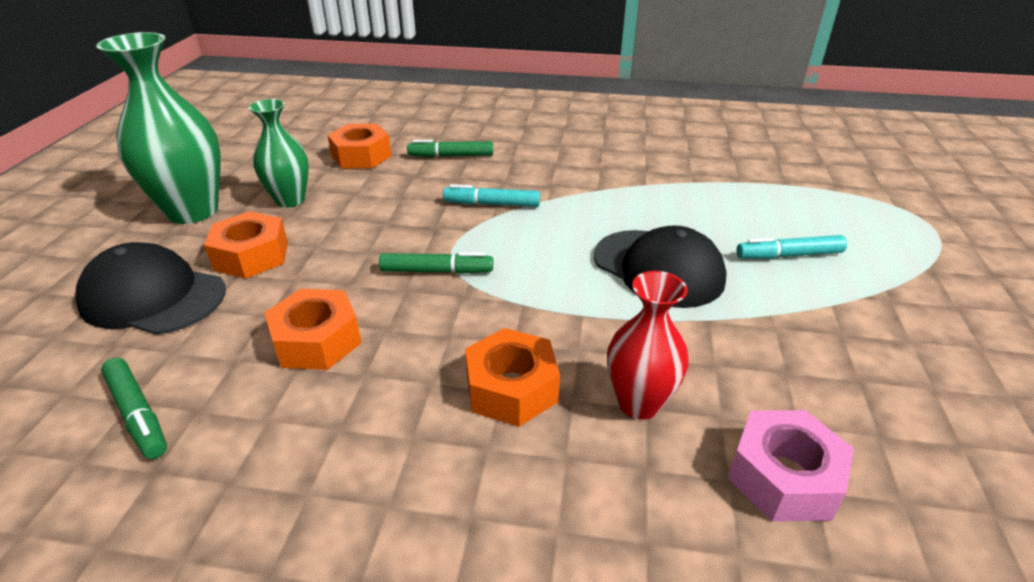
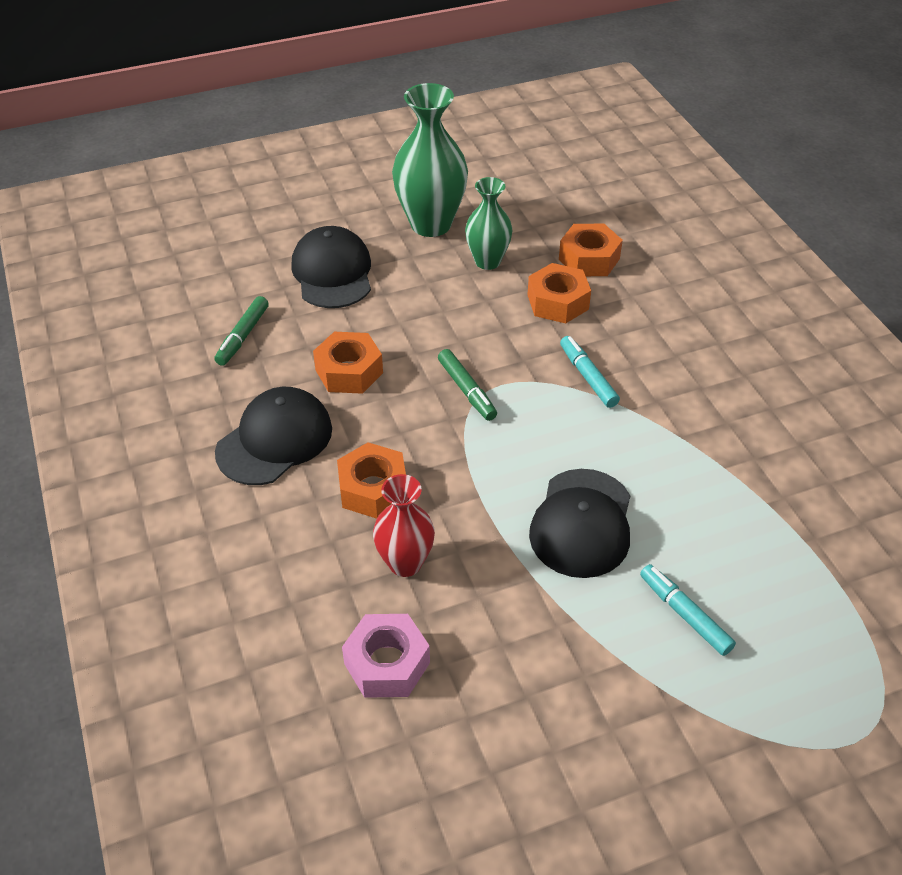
camera: 60 degrees right, 10 degrees up
(251, 256) = (406, 287): orange nut -> orange nut (558, 302)
(352, 451) = (274, 440): none -> black cap
(451, 156) = (645, 312): green marker -> none

